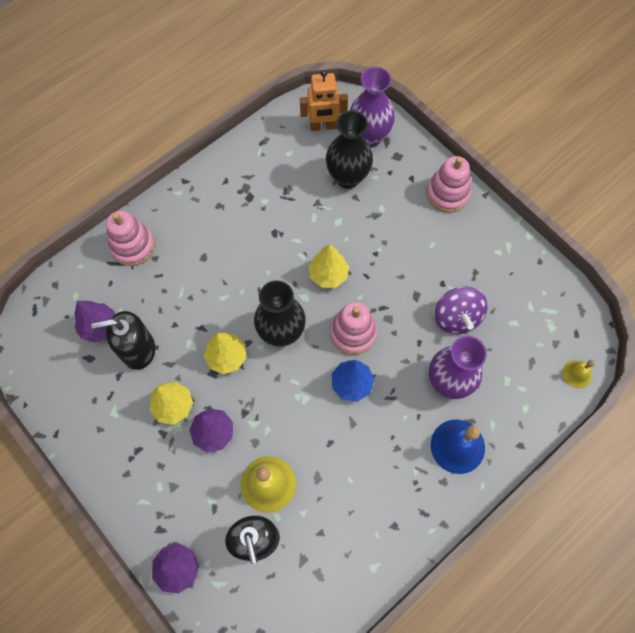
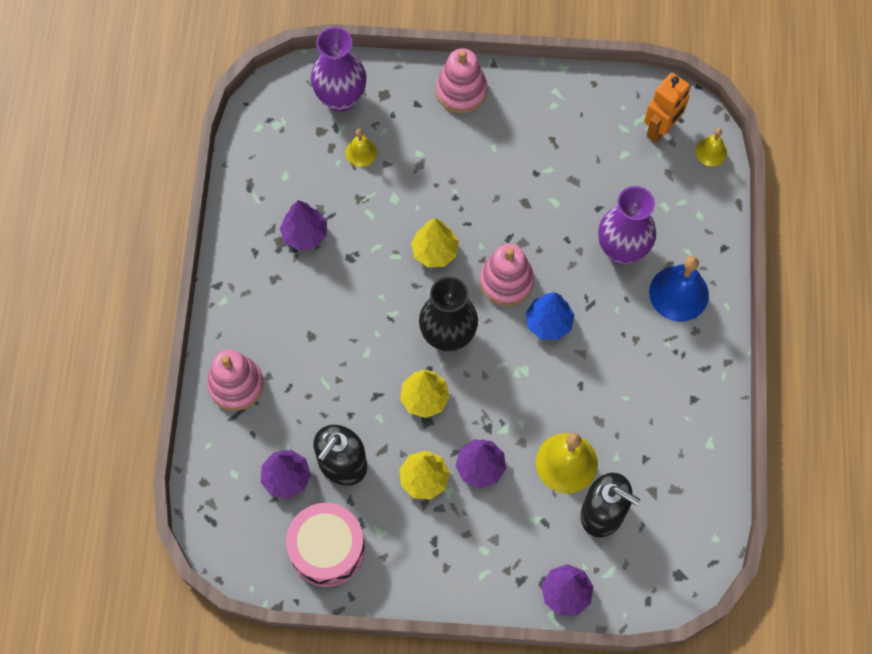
camera: 45 degrees left, 0 degrees up
(74, 391) = (327, 549): none -> pink drum
(264, 196) = (305, 234): none -> purple tree
(323, 126) = (289, 124): orange robot -> orange robot (661, 129)
(347, 177) = (361, 152): black vase -> yellow bell
(456, 317) = (575, 191): purple spinning top -> none

